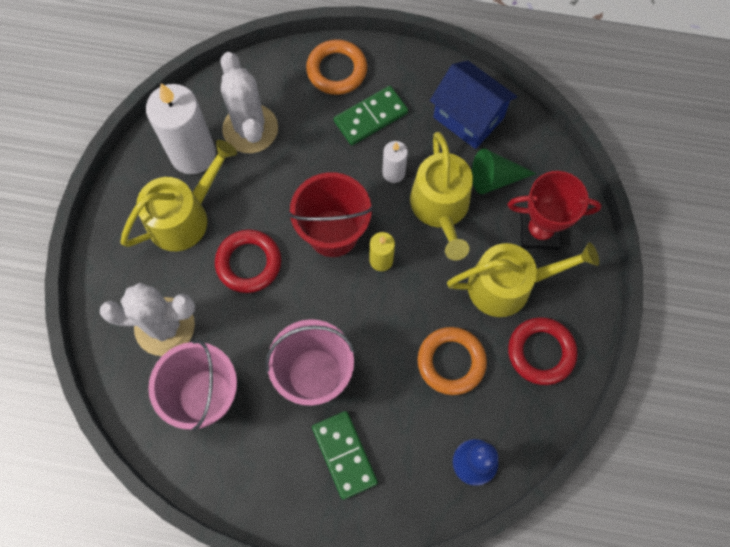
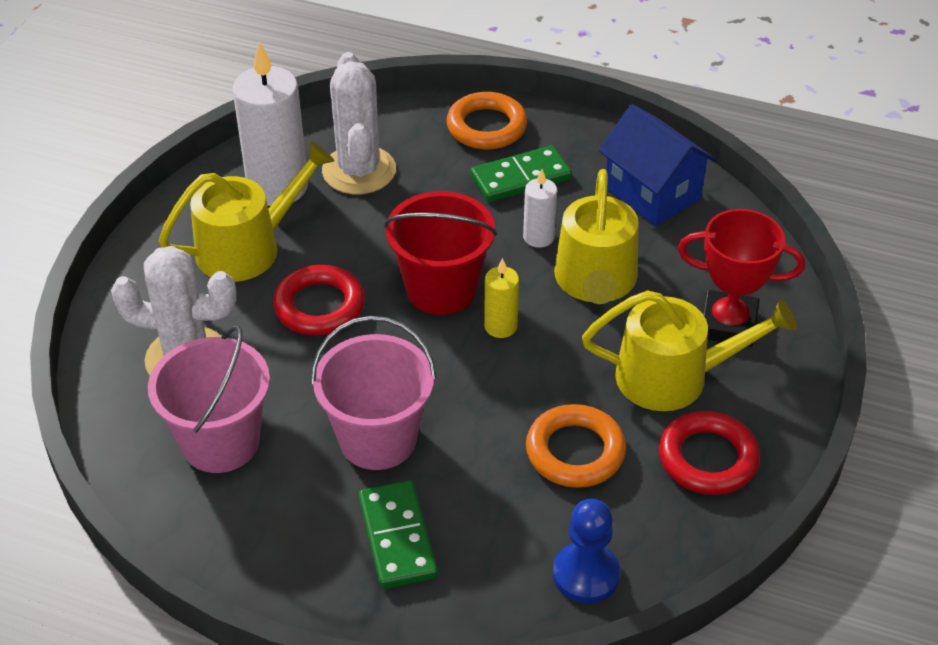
camera: 10 degrees right, 25 degrees down
(495, 178) = (676, 260): green cone -> none

